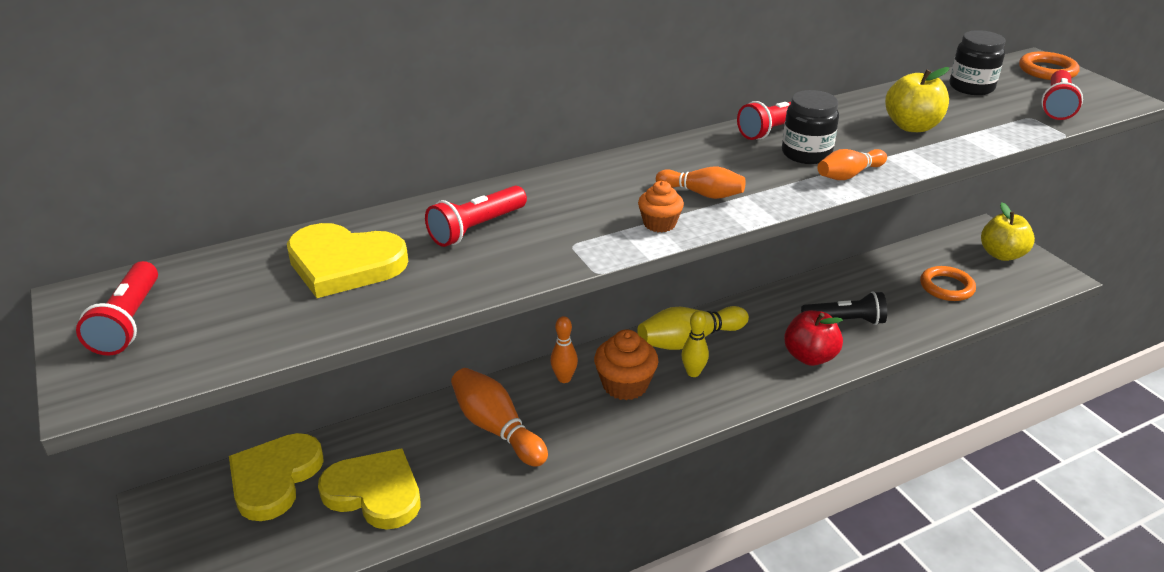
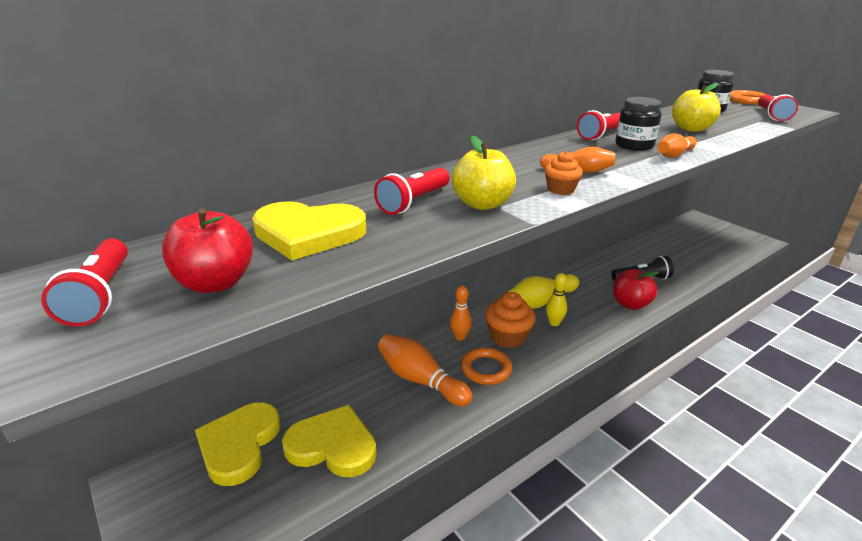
camera: 10 degrees left, 5 degrees down
(236, 319) = (216, 283): none -> red apple
(946, 287) = (695, 253): orange ring -> orange ring (486, 369)
(1001, 254) = (717, 231): yellow apple -> yellow apple (482, 204)

